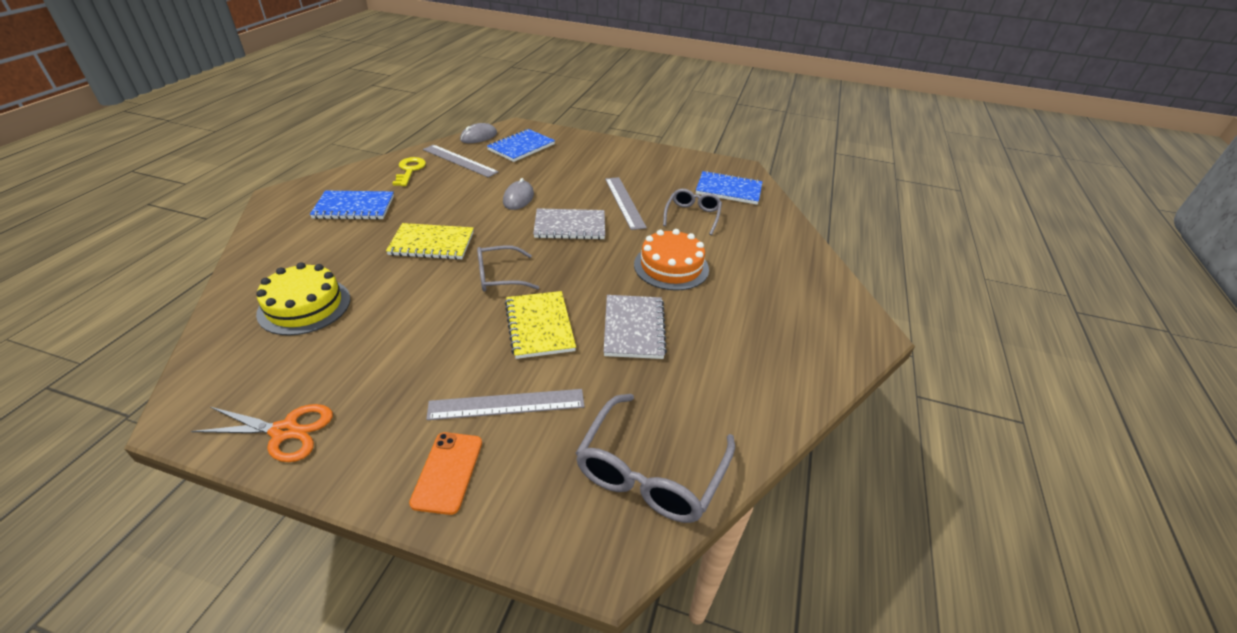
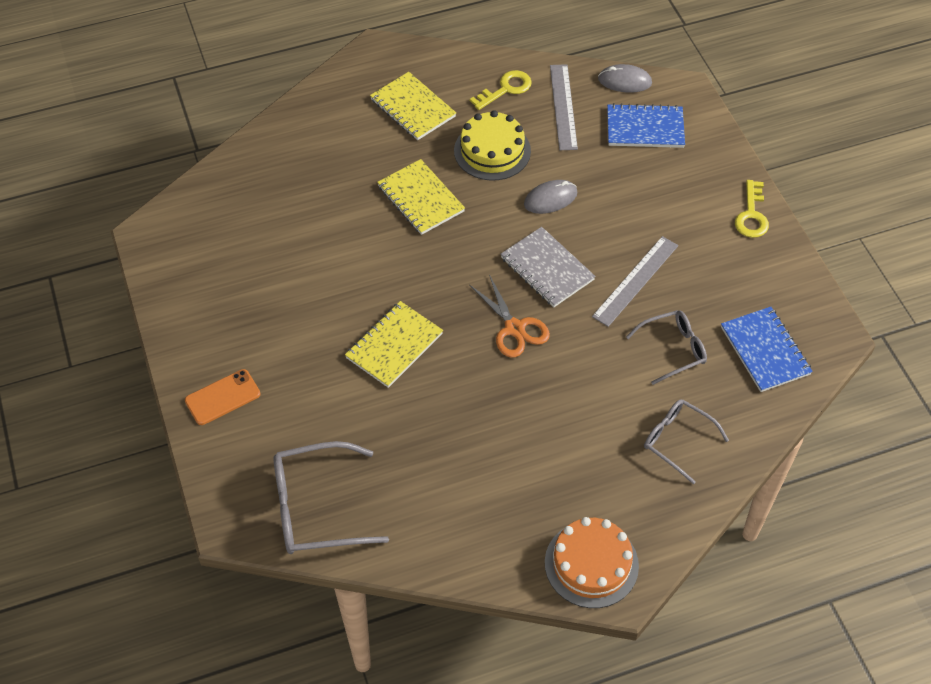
camera: 55 degrees right, 15 degrees up
(284, 431) = (180, 290): orange scissors -> orange scissors (514, 328)
(304, 306) = (280, 194): yellow cake -> yellow cake (492, 151)
(354, 207) = (413, 108): blue notebook -> yellow notebook
(499, 276) = (426, 276): grey glasses -> grey glasses (677, 441)
(506, 404) = (300, 386): grey ruler -> none
(630, 150) = (751, 215): none -> yellow key
(634, 328) = (451, 408): grey notebook -> none
(671, 267) = (564, 383): orange cake -> orange cake (591, 564)

